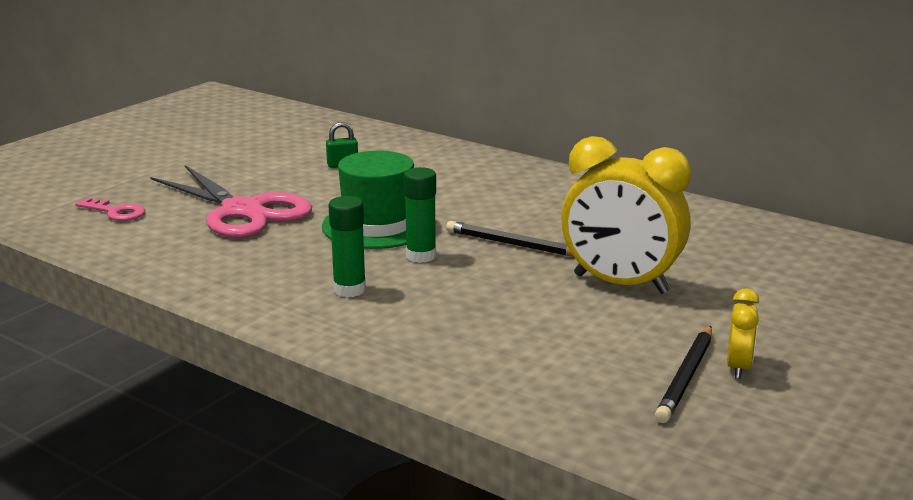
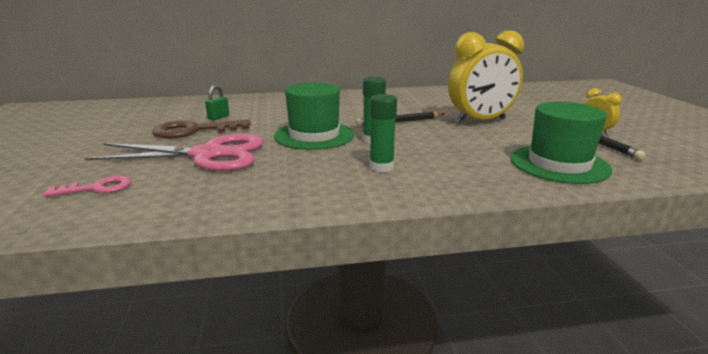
camera: 45 degrees left, 0 degrees up
(287, 176) = (194, 131): none -> brown key
(538, 375) = (559, 164): none -> green hat

